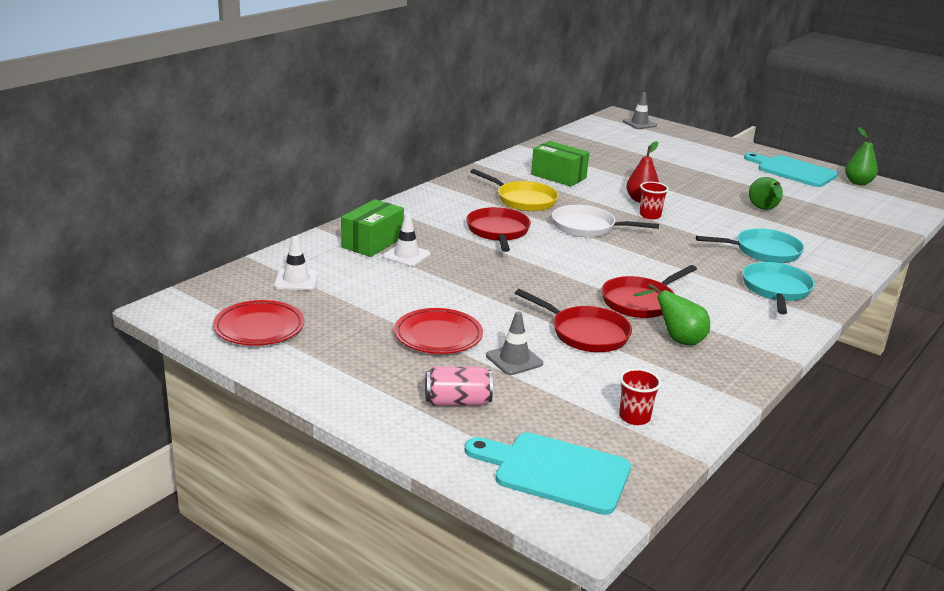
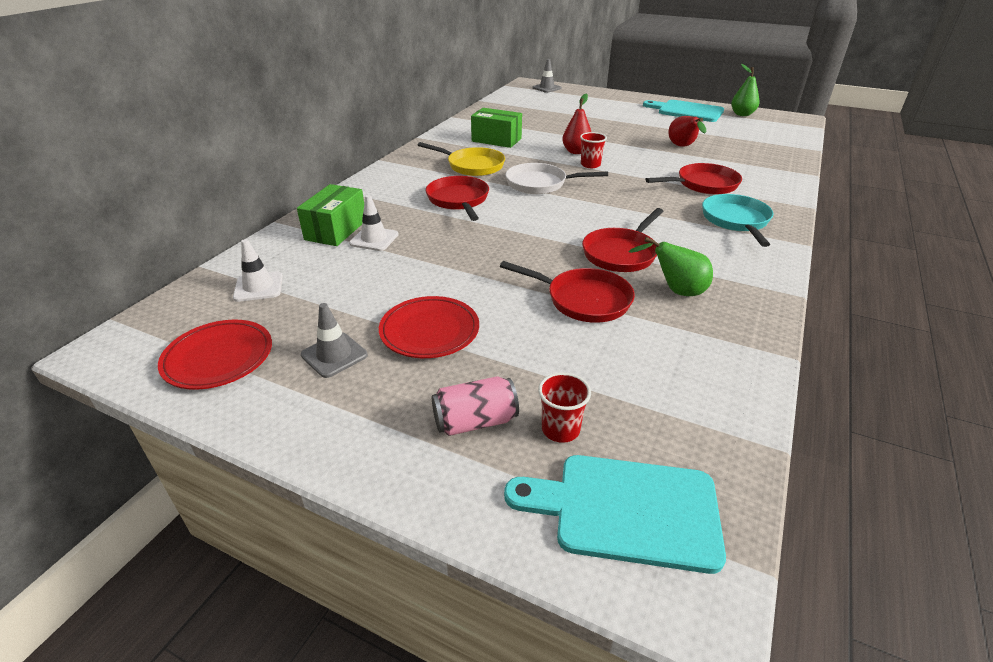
camera: 10 degrees left, 10 degrees up
(514, 360) = (521, 347): grey traffic cone -> grey traffic cone (334, 355)
(634, 417) = (680, 401): red cup -> red cup (560, 429)
(763, 251) = (703, 184): turquoise pan -> red pan
(764, 210) = (683, 147): green pear -> red pear

